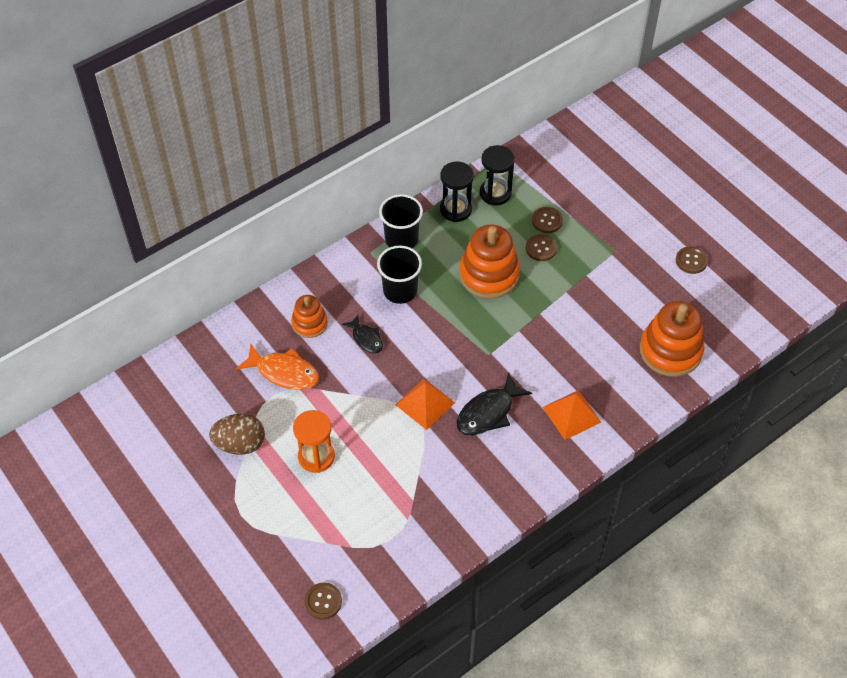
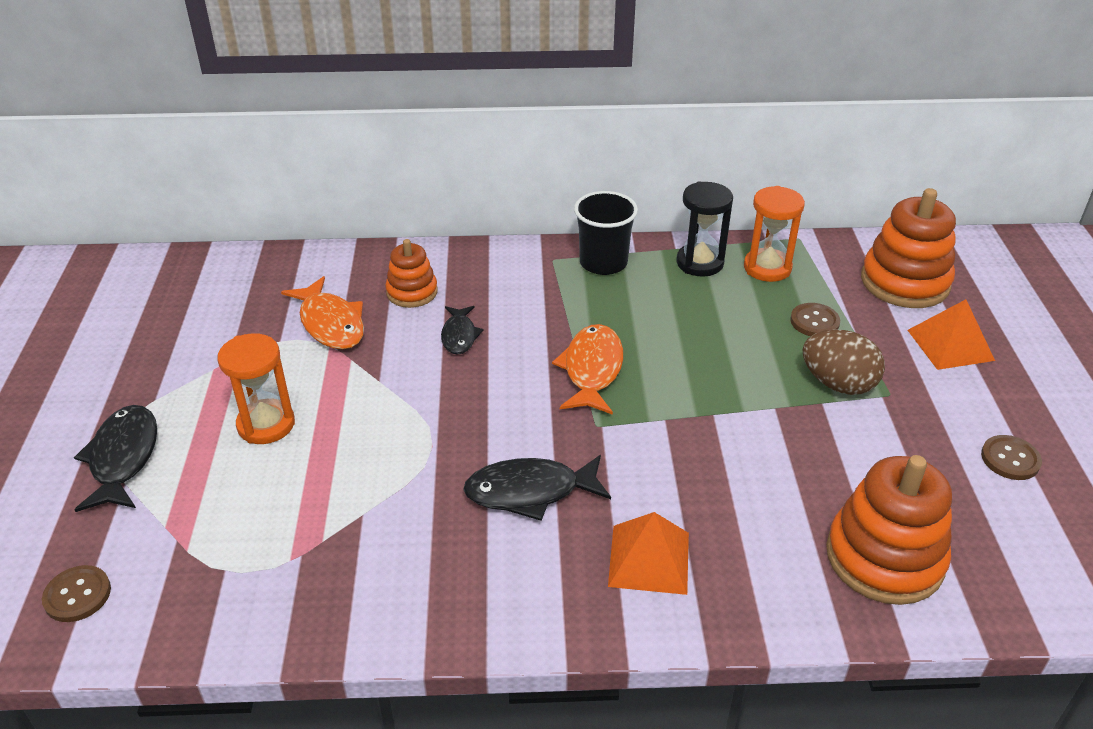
camera: 35 degrees right, 15 degrees down
(240, 444) = (202, 367): brown egg -> brown egg (837, 384)
(260, 522) = (123, 458): none -> black fish
(400, 291) = (550, 309): black cup -> none
(425, 403) = (457, 437): orange pyramid -> orange pyramid (950, 345)
(457, 320) = (592, 370): none -> orange fish
(489, 274) = (681, 342): orange stacking toy -> orange stacking toy (904, 282)
(495, 193) = (767, 268): black hourglass -> orange hourglass
(541, 248) = (779, 346): brown button -> none

